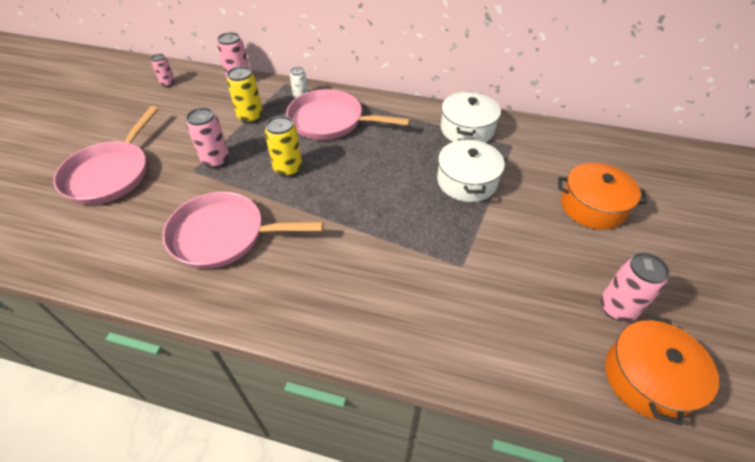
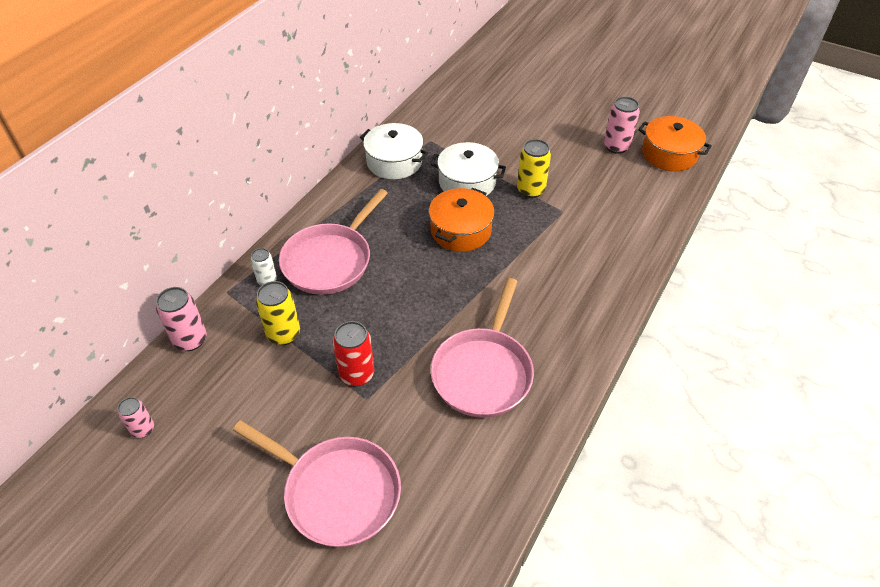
camera: 75 degrees left, 0 degrees up
(216, 160) = (356, 374): pink can -> red can
(288, 169) = (399, 308): yellow can -> yellow can (530, 190)
(592, 207) = (520, 122): orange pot -> orange pot (461, 230)

